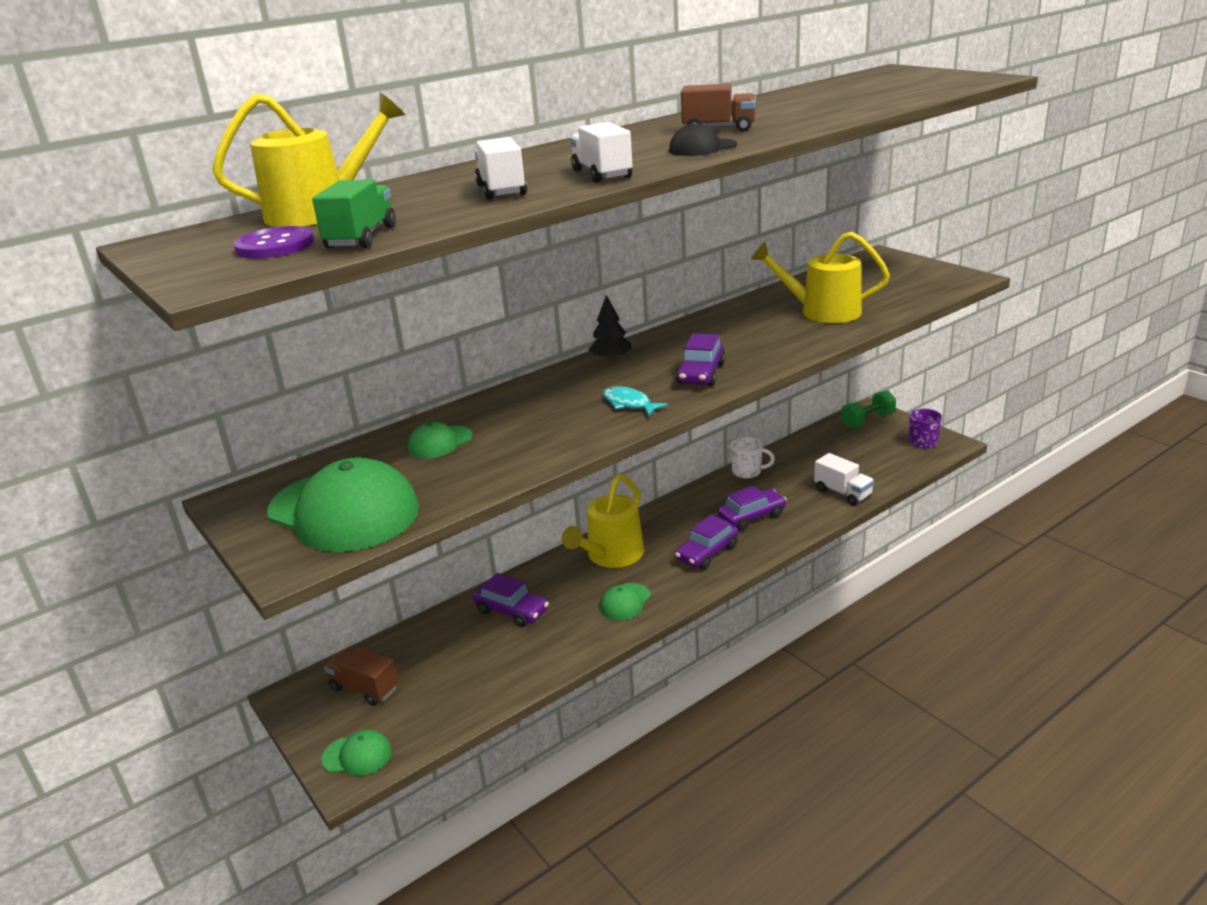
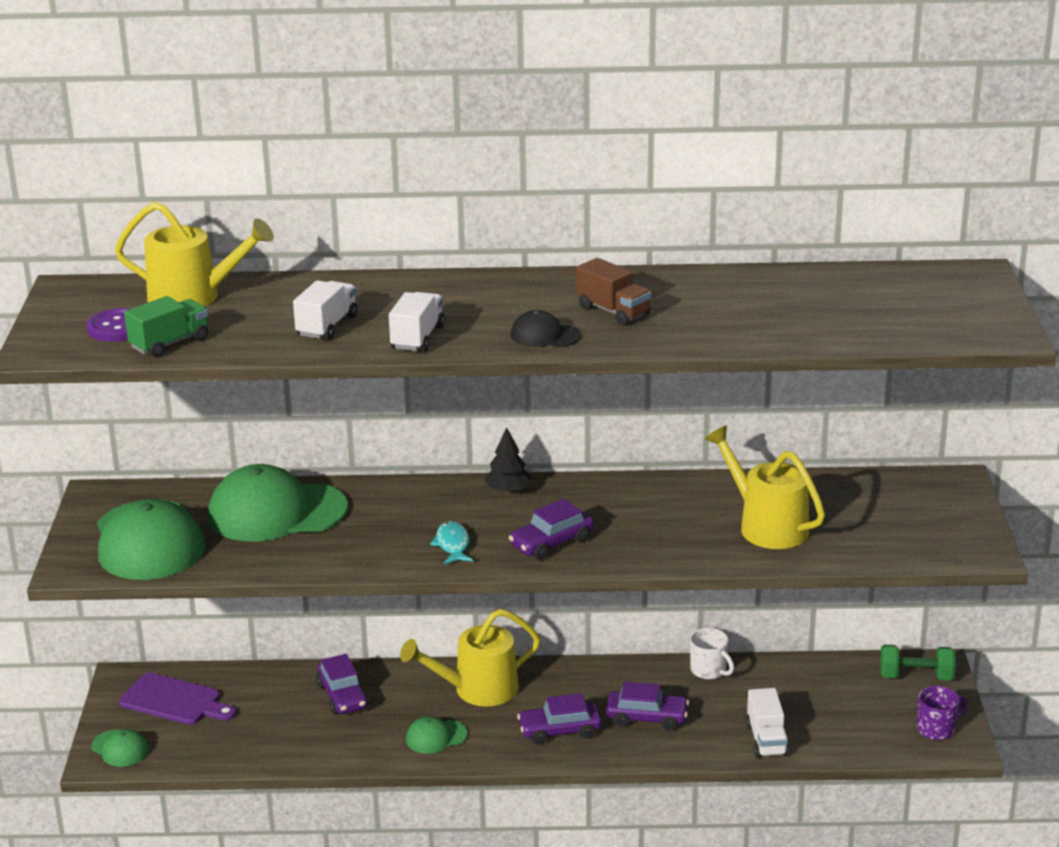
camera: 35 degrees right, 0 degrees up
(364, 688) = (174, 701): brown truck -> purple cutting board
(440, 442) = (277, 512): green cap -> green cap, size x2.17

